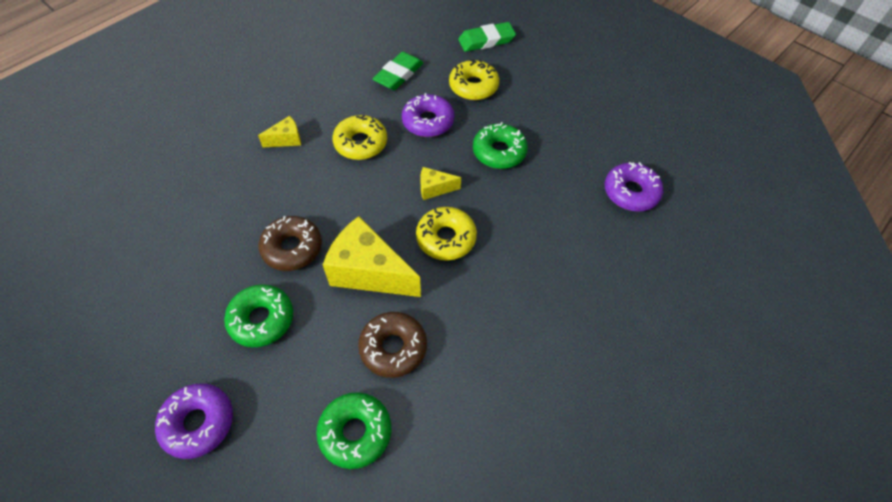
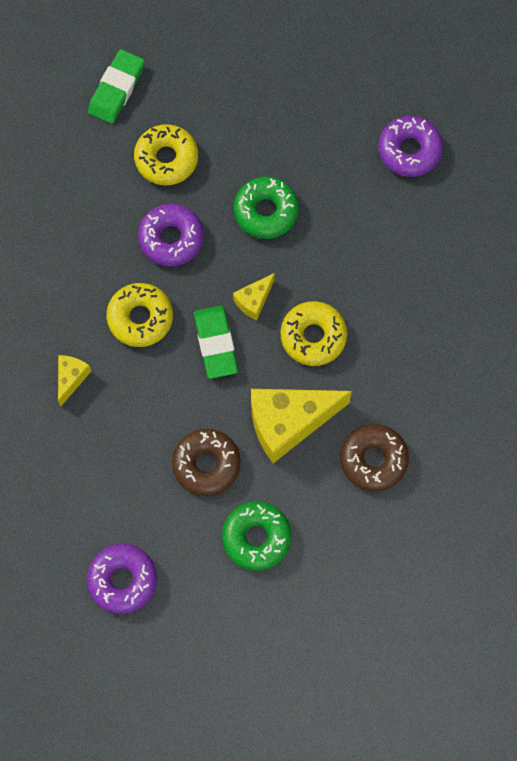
camera: 45 degrees left, 15 degrees up
(198, 423) = (307, 642): purple donut -> purple donut (122, 580)
(355, 432) = (415, 539): green donut -> none
(398, 74) = (82, 211): green eraser -> green eraser (215, 343)

